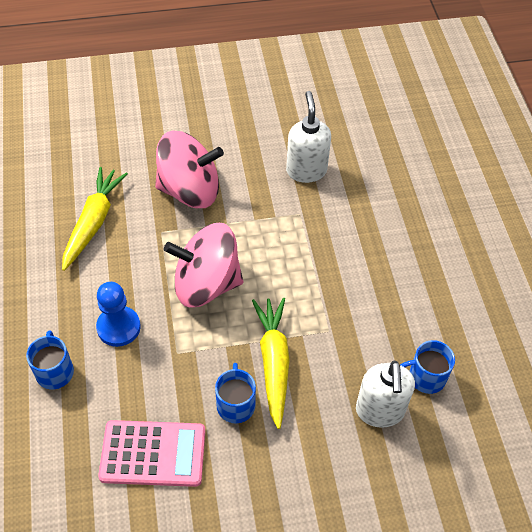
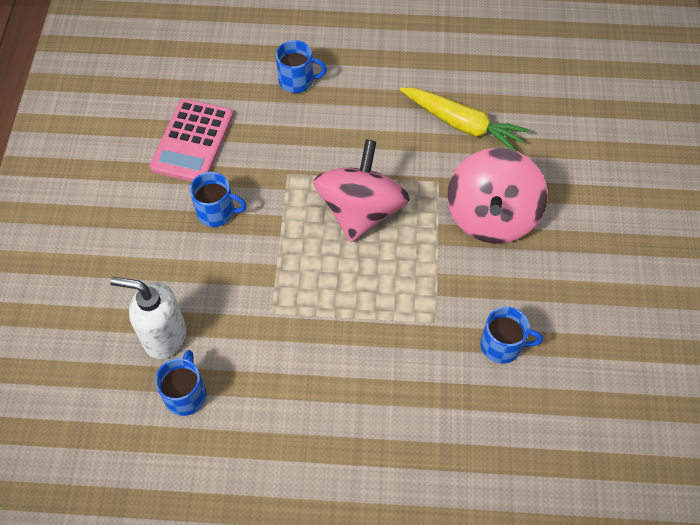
camera: 105 degrees right, 5 degrees up
(118, 327) = (329, 131): blue pawn -> none
(273, 362) = (250, 253): yellow carrot -> none
(306, 170) = (502, 345): white soap dispenser -> blue mug

